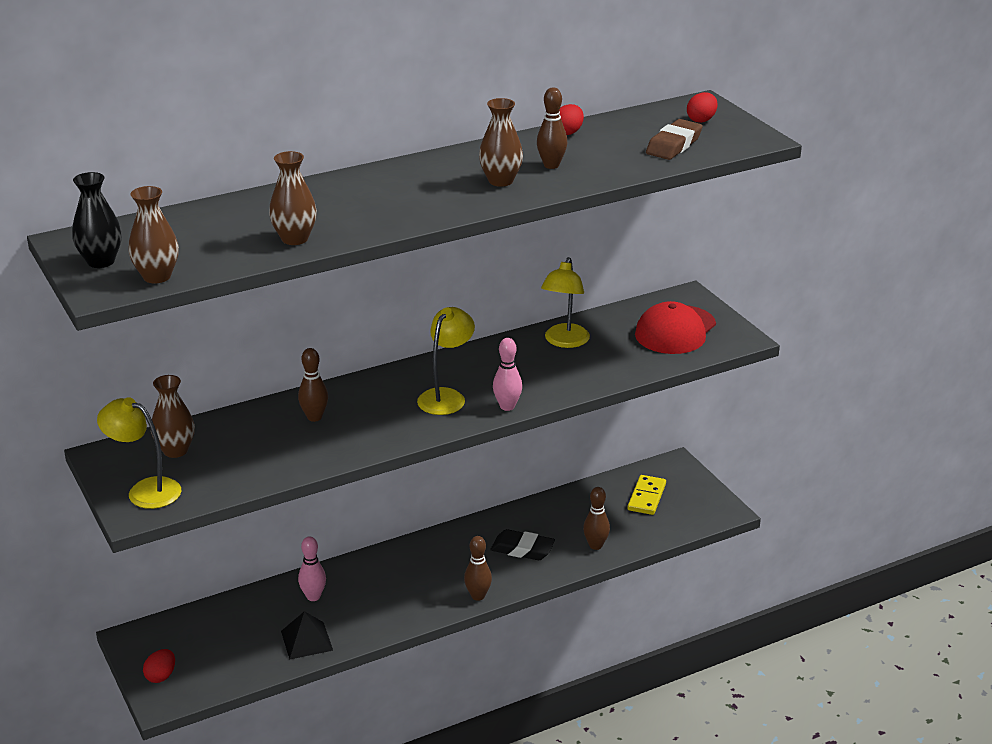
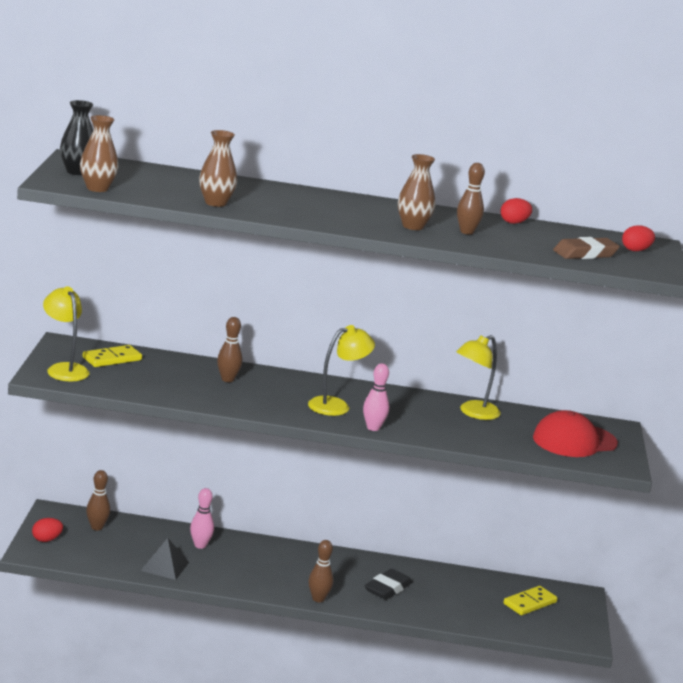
camera: 30 degrees right, 10 degrees down
(175, 450) = (112, 359): brown vase -> yellow domino
(522, 549) = (387, 588): black eraser -> black eraser turned 75 degrees clockwise
(595, 545) = (448, 612): brown bowling pin -> brown bowling pin (97, 527)

